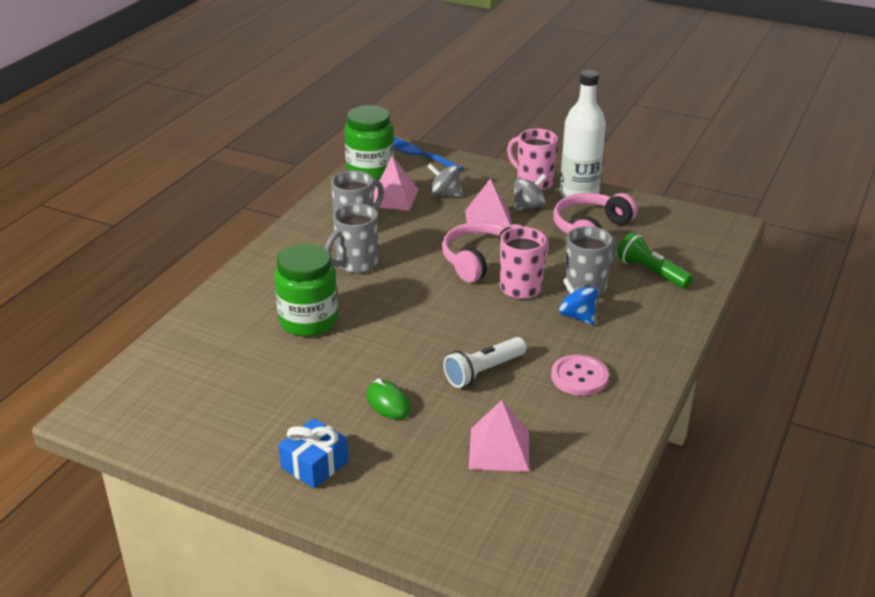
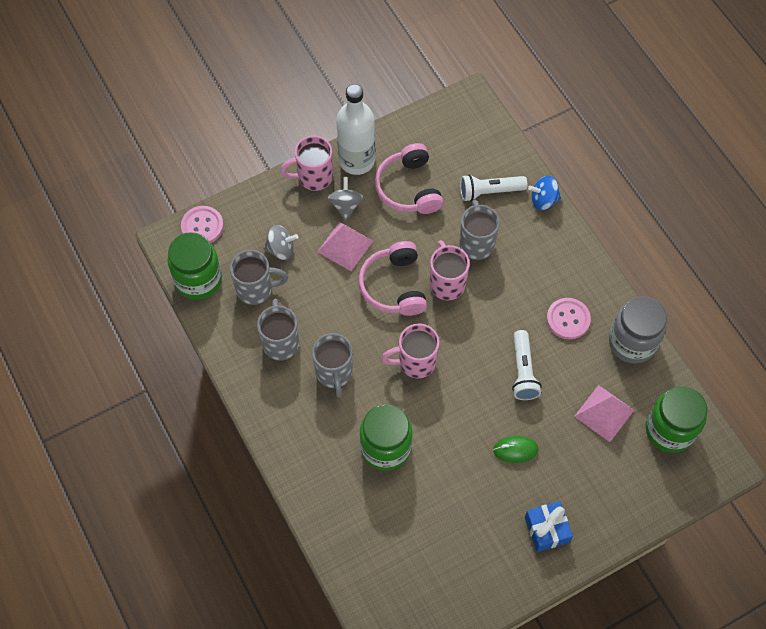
camera: 55 degrees left, 30 degrees up
(393, 197) = (256, 289): pink pyramid -> grey mug
(417, 302) = (415, 362): none -> pink mug
(420, 154) = (202, 226): blue fork -> pink button
(445, 194) = (281, 249): grey spinning top -> grey spinning top turned 150 degrees counterclockwise
(535, 512) = (669, 430): none -> green jar
(577, 316) = (505, 273): blue spinning top -> blue spinning top (543, 200)
(609, 435) = (632, 342): none -> grey jar
(651, 272) = (489, 191): green flashlight -> white flashlight

